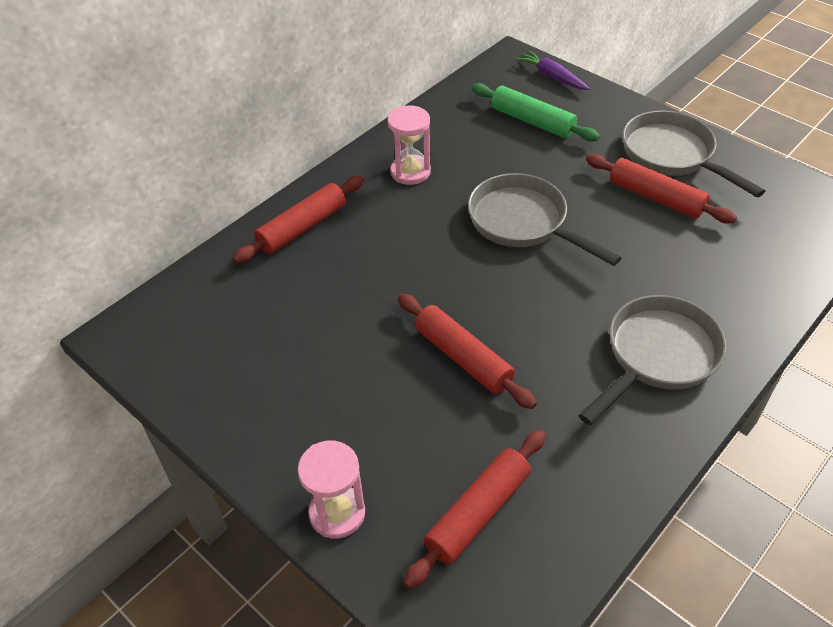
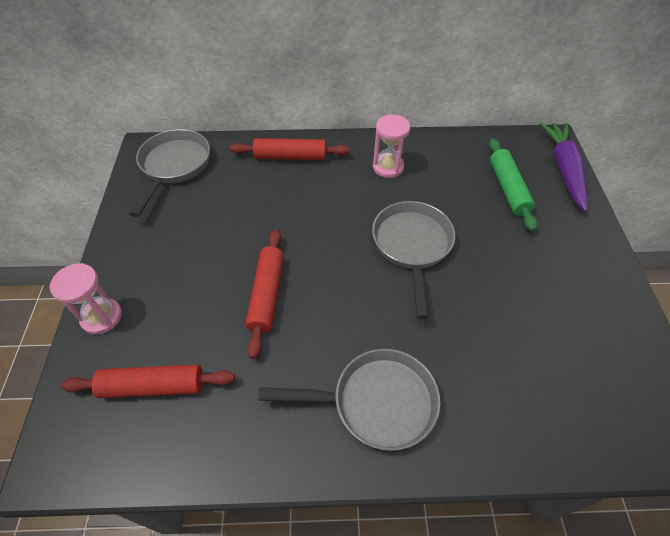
camera: 45 degrees right, 5 degrees up
(552, 77) = (563, 169): purple carrot -> purple carrot, size x1.62
(656, 197) = (527, 301): red rolling pin -> none
(672, 155) = (583, 283): grey pan -> grey pan (174, 167)

